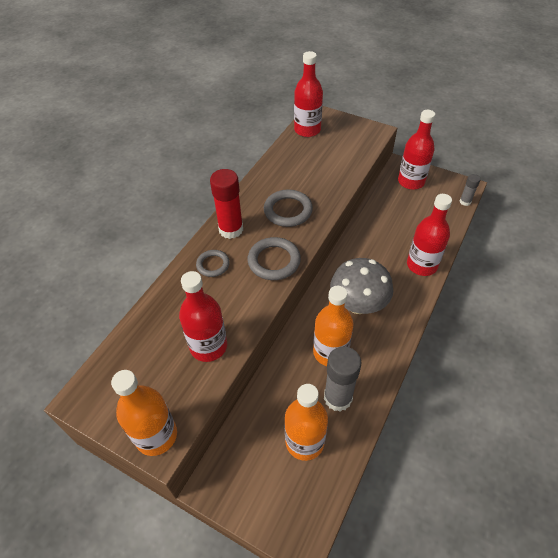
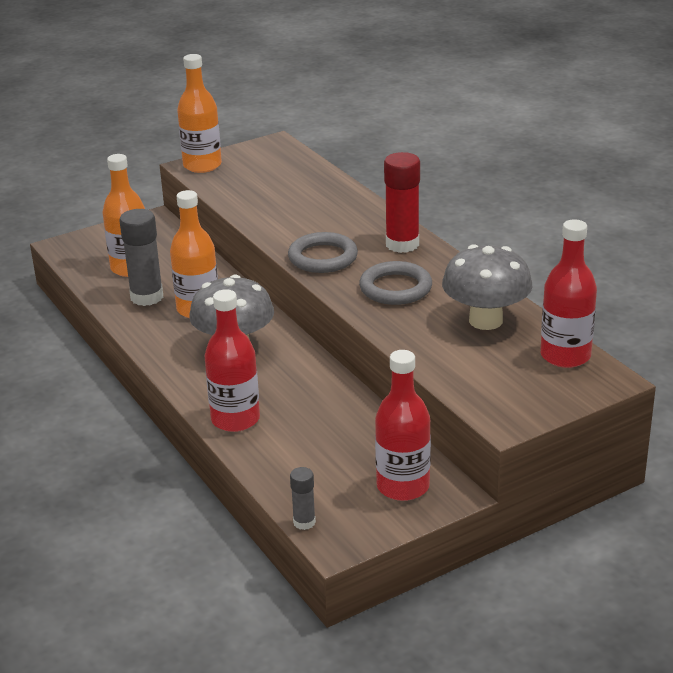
camera: 120 degrees right, 20 degrees down
(208, 346) = (257, 201): red bottle -> none
(213, 265) = (358, 223): grey ring -> none
(296, 164) = (485, 320): none -> grey mushroom

